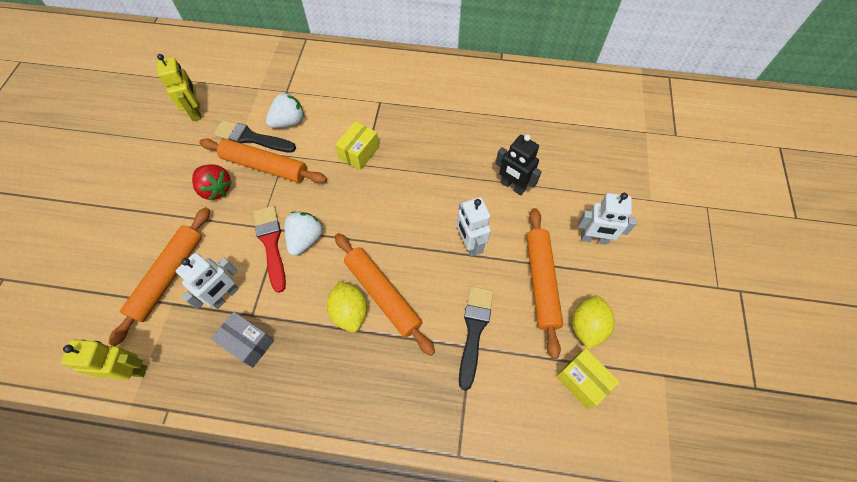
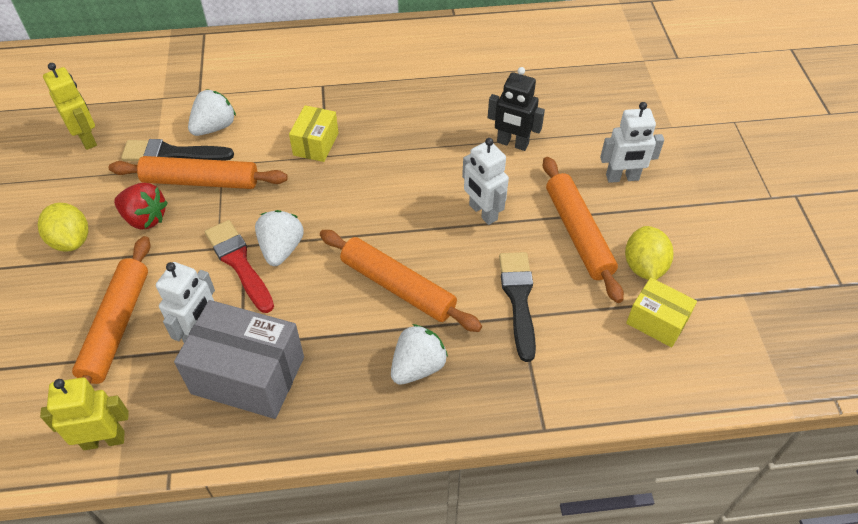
camera: 15 degrees left, 10 degrees down
(248, 343) = (248, 375): grey box -> grey box, size x1.77
(350, 312) = (364, 314): yellow lemon -> yellow lemon (71, 240)
(376, 370) = (417, 366): none -> white strawberry

